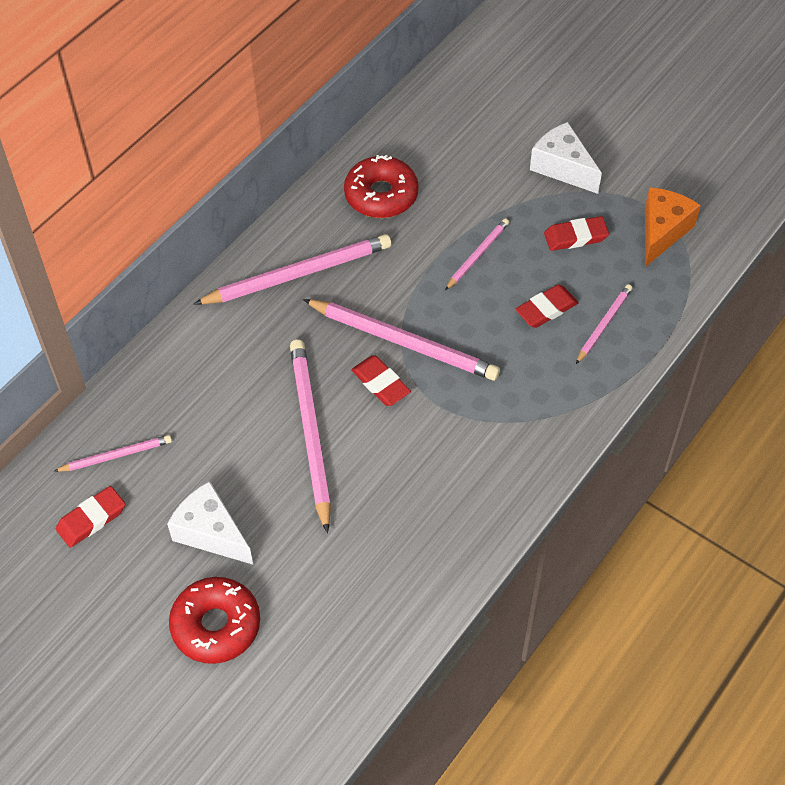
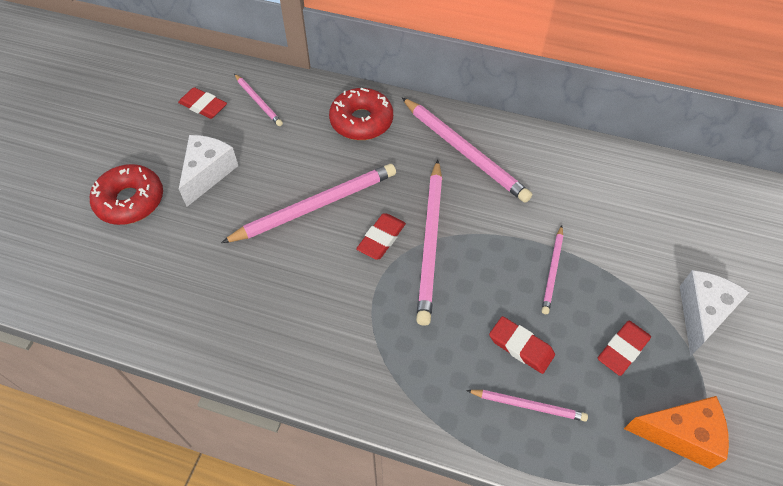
camera: 70 degrees right, 0 degrees up
(381, 195) = (576, 181): red donut -> red donut (361, 121)
(477, 255) = (552, 271): pink pencil -> pink pencil turned 90 degrees clockwise
(575, 237) = (623, 349): red eraser -> red eraser turned 75 degrees clockwise

